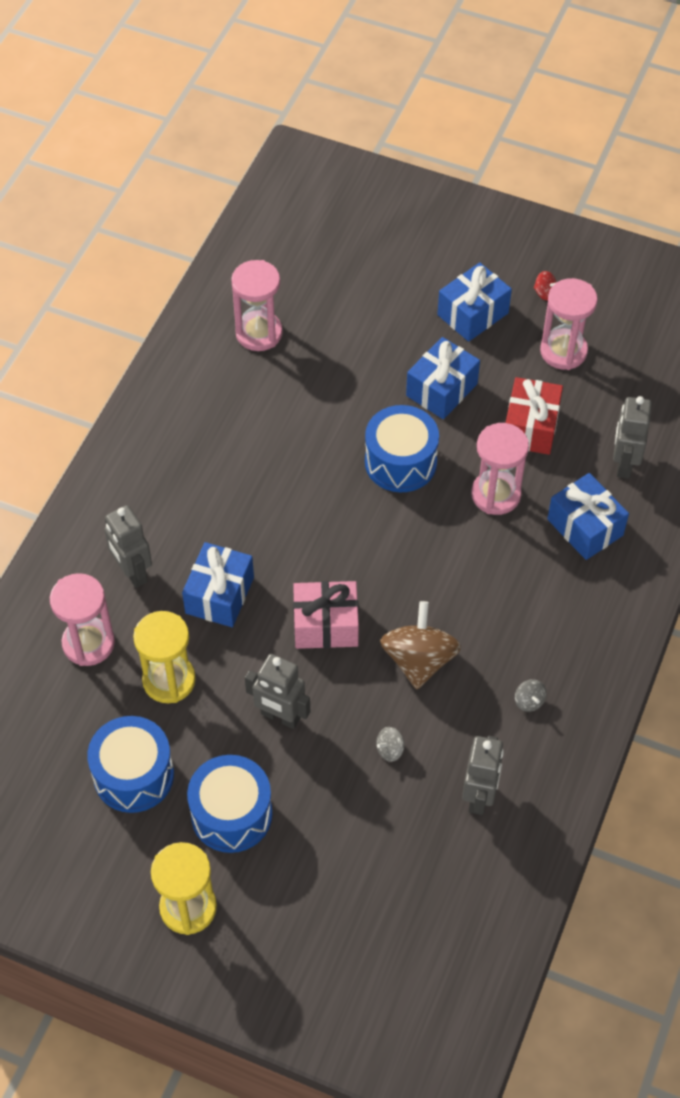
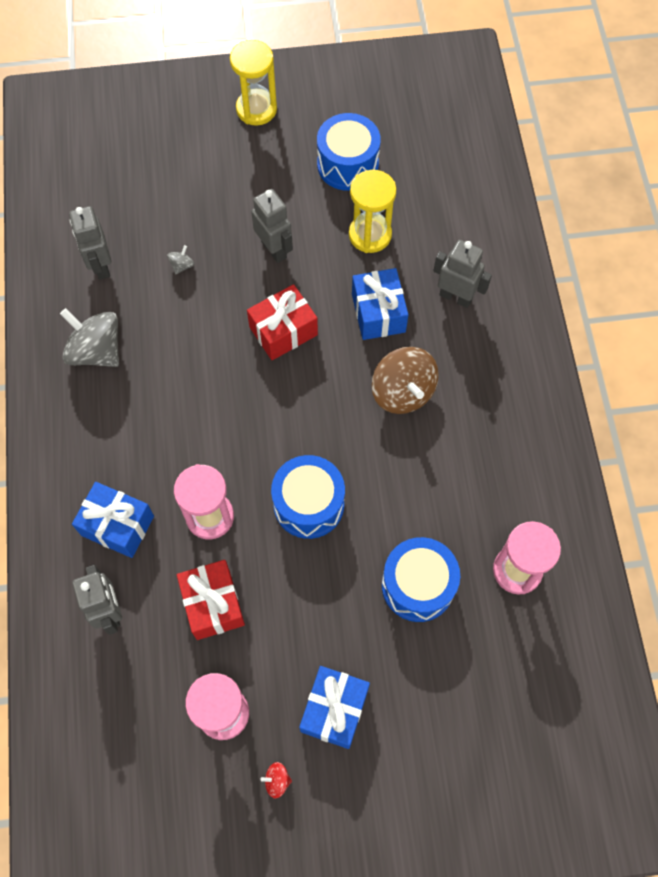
camera: 150 degrees right, 10 degrees up
(88, 643) = (446, 231): pink hourglass -> none
(231, 814) = (265, 173): blue drum -> blue drum (418, 585)
(280, 717) = (274, 249): grey robot -> grey robot turned 60 degrees clockwise
(326, 625) = (283, 331): pink gift -> red gift
(419, 660) = (197, 340): brown spinning top -> brown spinning top (403, 392)
(441, 390) = (315, 601): blue gift -> none
(529, 701) = (96, 351): grey spinning top -> grey spinning top, size x2.38

